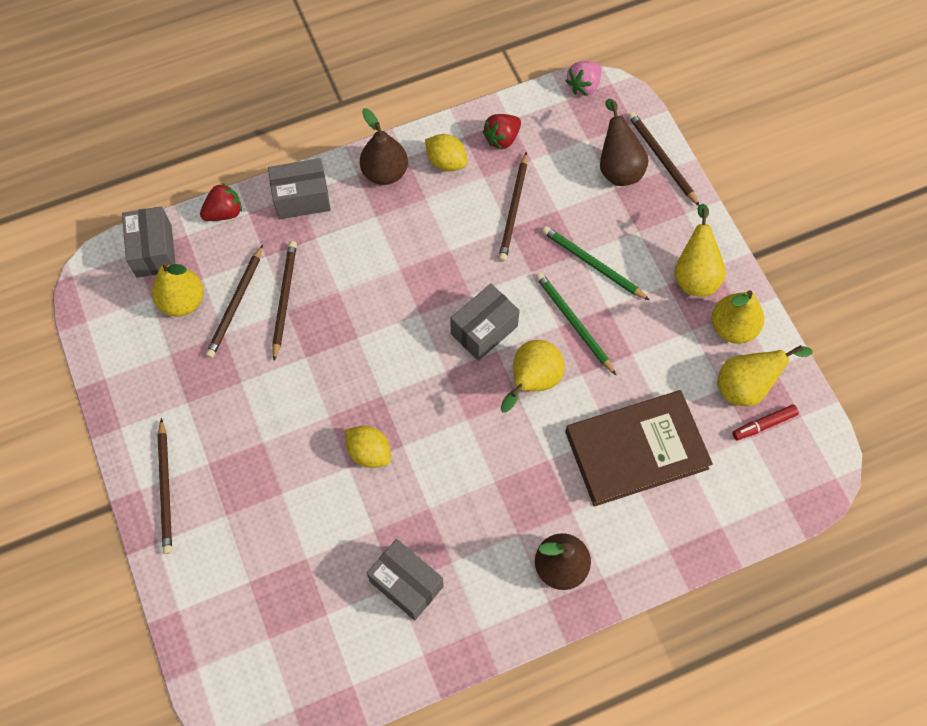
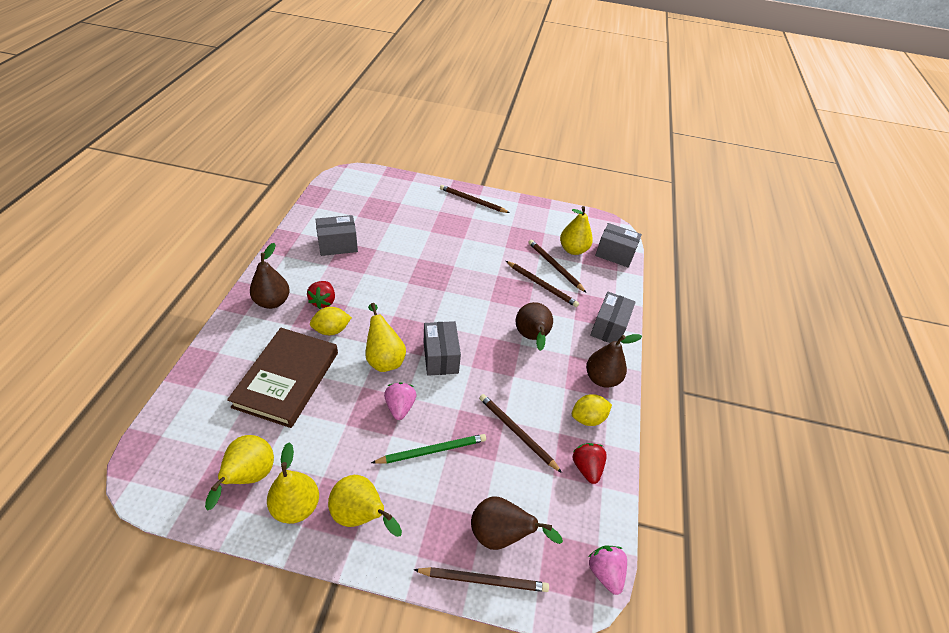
camera: 120 degrees right, 20 degrees down
(224, 212) = (622, 291): red strawberry -> red strawberry (323, 301)
(369, 452) = (418, 269): yellow lemon -> yellow lemon (331, 330)
(381, 262) = (532, 337): none -> brown pear
(573, 323) = (400, 407): green pencil -> pink strawberry
(763, 424) = (214, 465): red marker -> none

